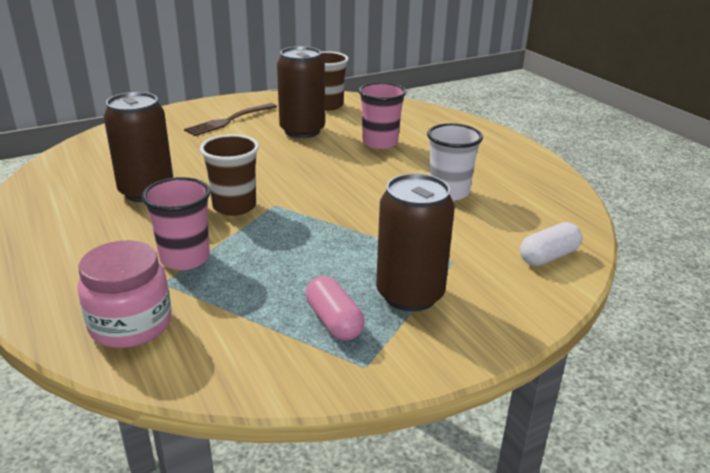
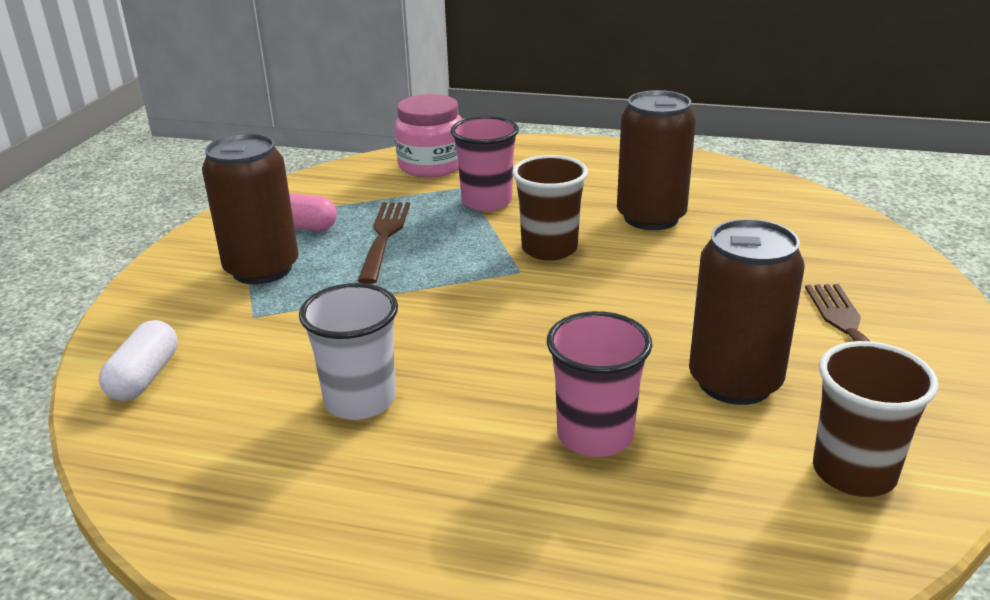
camera: 135 degrees right, 0 degrees up
(297, 271) = (384, 237): none -> brown fork

